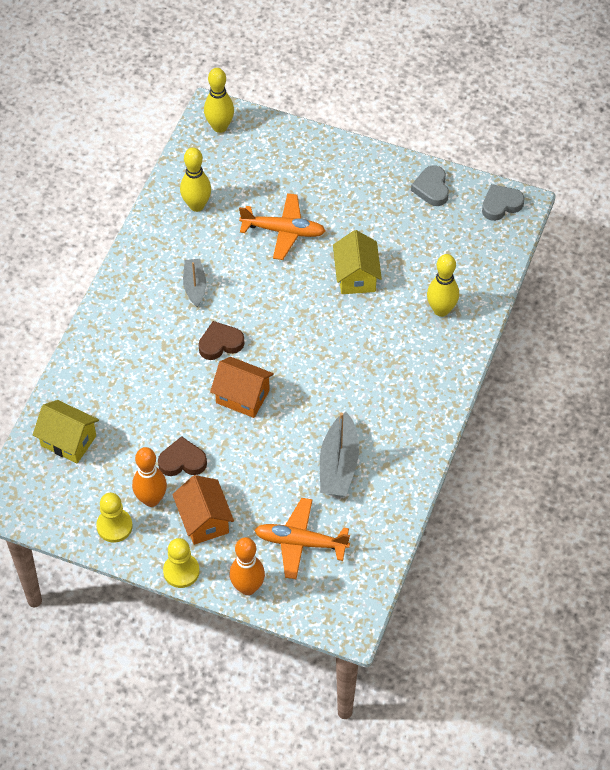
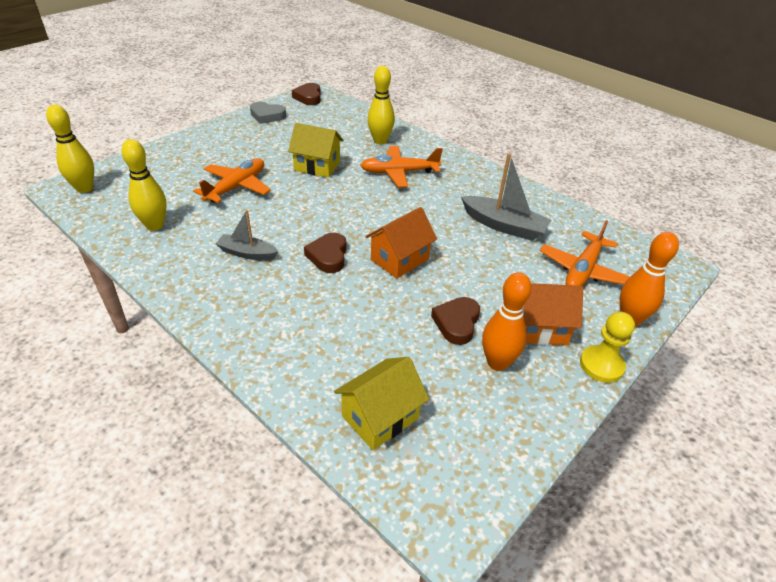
camera: 70 degrees left, 15 degrees down
(114, 526) = (524, 408): yellow pawn -> none
(385, 349) = (399, 172): none -> orange plane
(501, 205) = (308, 97): grey heart -> brown heart

